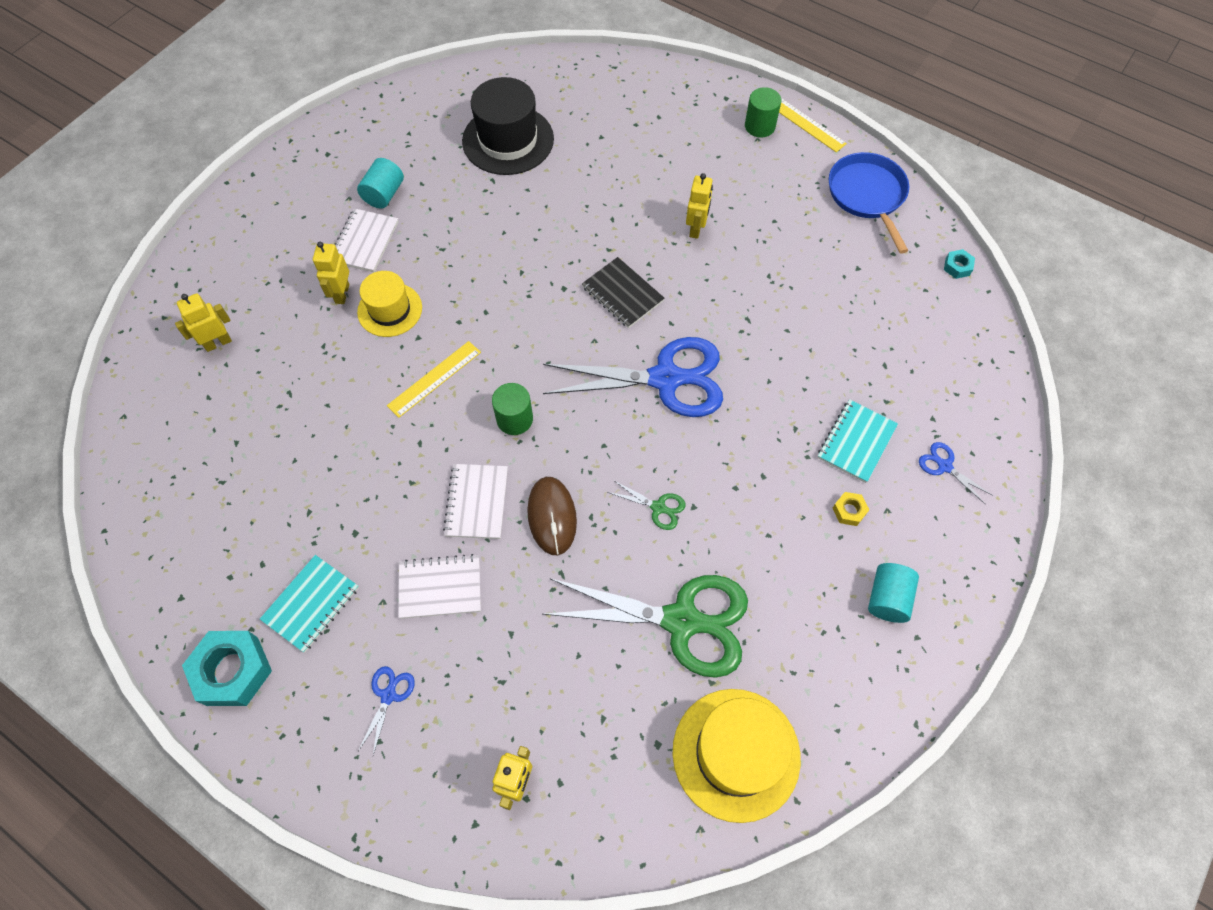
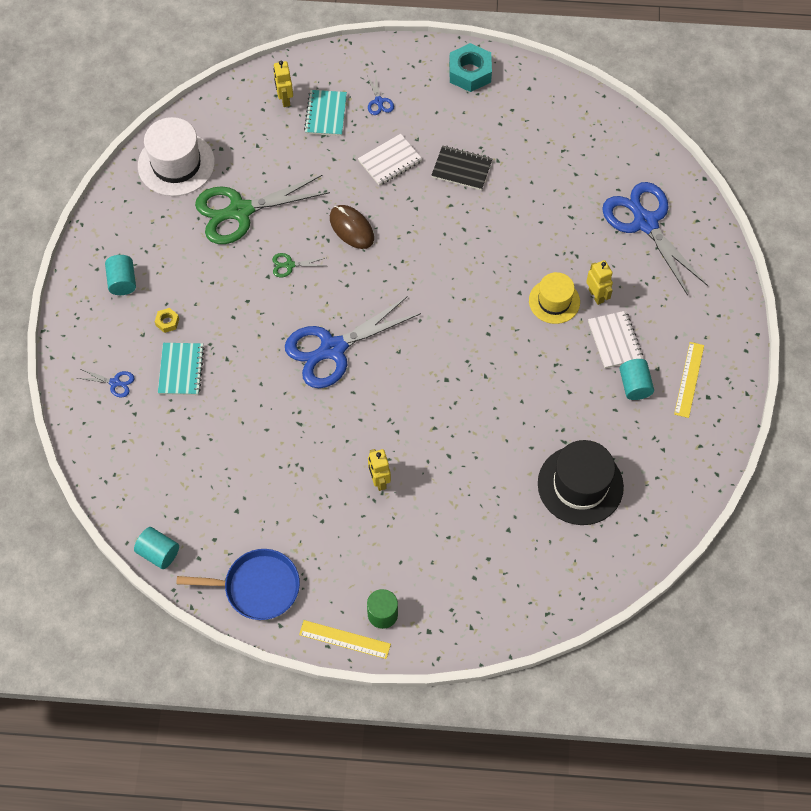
camera: 150 degrees right, 0 degrees up
(218, 343) = (645, 223): yellow robot -> blue scissors
(311, 604) = (455, 119): turquoise notebook -> turquoise notebook (326, 114)
(434, 379) = (486, 271): yellow ruler -> yellow ruler (689, 379)
(477, 502) = (402, 213): white notebook -> none
(514, 419) = (415, 272): green cylinder -> none
(622, 294) = (401, 396): black notebook -> black notebook (461, 169)
(736, 754) = (176, 164): yellow hat -> white hat
(867, 195) = (258, 587): blue pan -> blue pan turned 45 degrees counterclockwise
(957, 267) = (158, 553): turquoise nut -> turquoise cylinder

